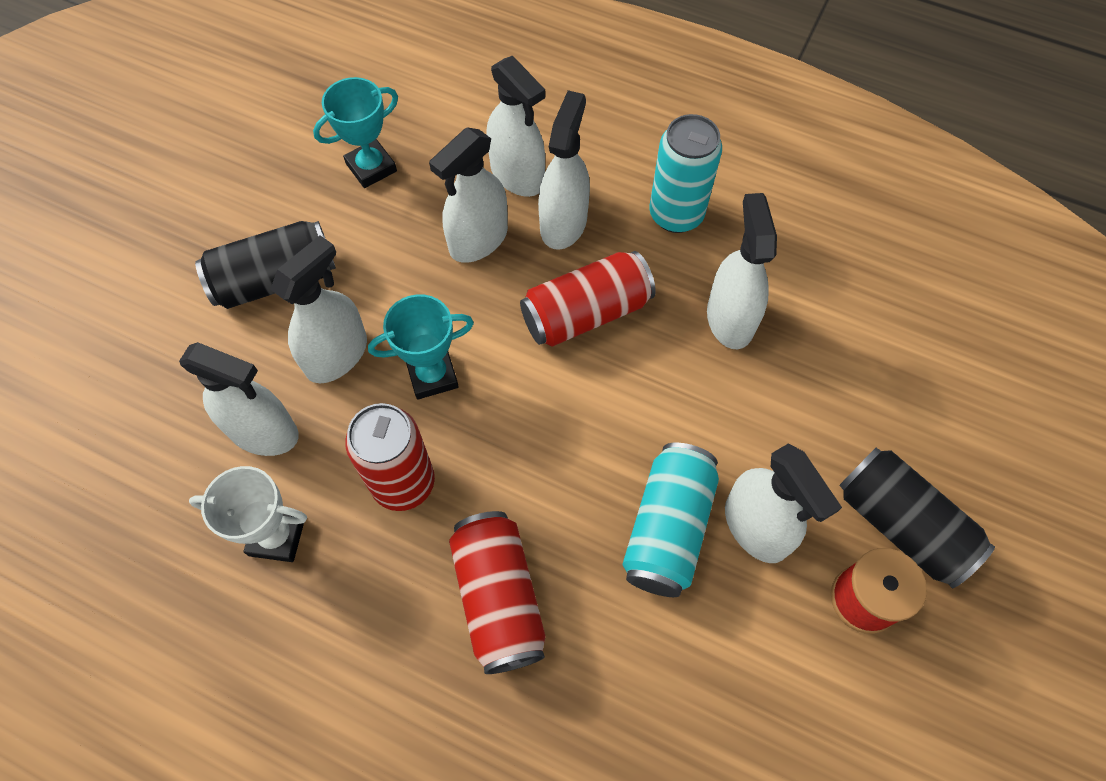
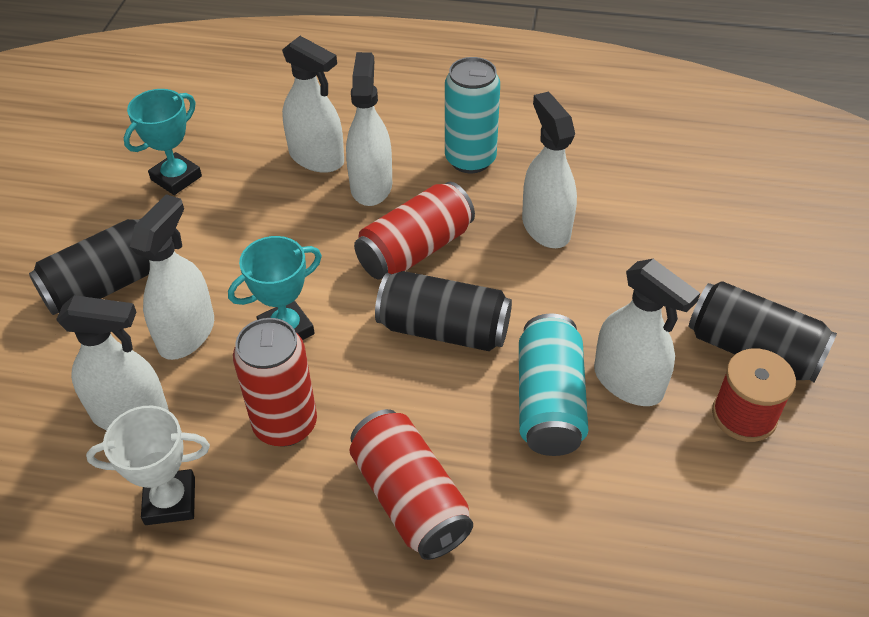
camera: 15 degrees left, 15 degrees down
(478, 240) = (296, 214): white spray bottle -> none
(587, 416) = (443, 329): none -> black can

